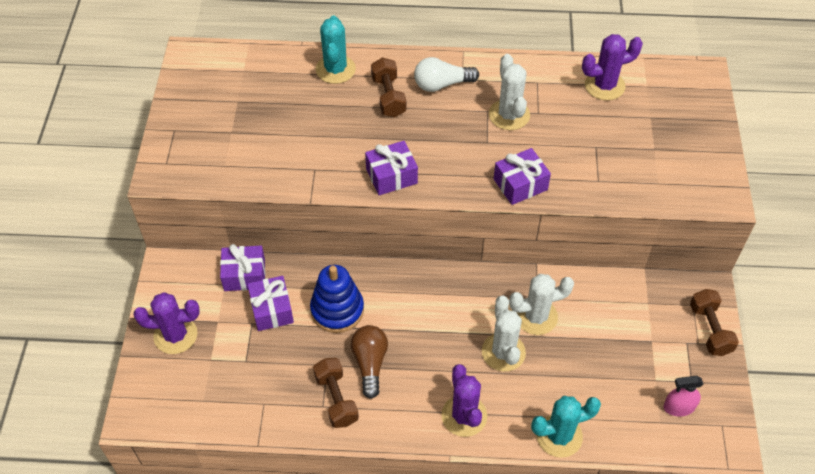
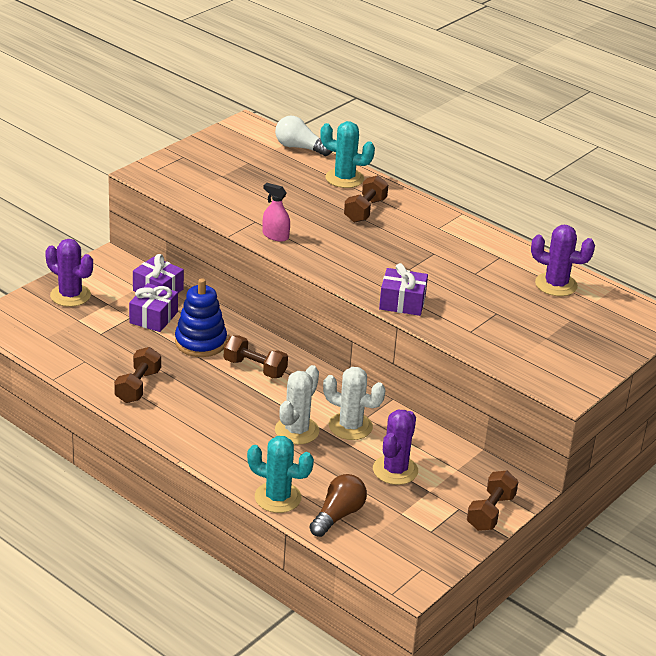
camera: 35 degrees right, 20 degrees down
(335, 69) = (344, 178): turquoise cactus -> turquoise cactus turned 75 degrees clockwise
(370, 363) = (187, 382): brown light bulb -> brown light bulb (338, 515)
(391, 176) = (307, 251): purple gift -> none
(407, 307) = (255, 368): none -> brown dumbbell
(442, 84) = (417, 223): white light bulb -> white light bulb (299, 148)
(464, 416) = (219, 446): purple cactus -> purple cactus (395, 470)
(509, 115) = (448, 263): white cactus -> none
(678, 407) = (399, 538): pink spray bottle -> pink spray bottle (275, 236)

